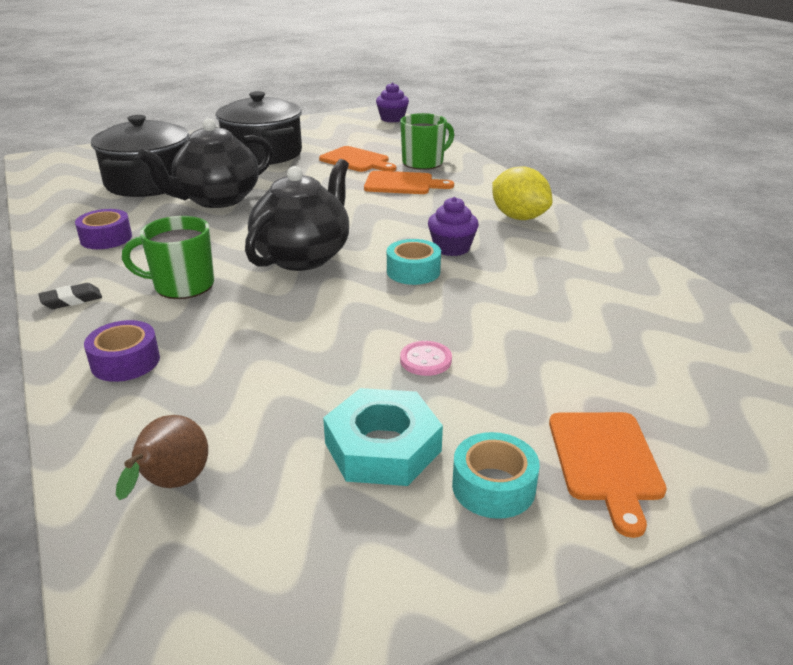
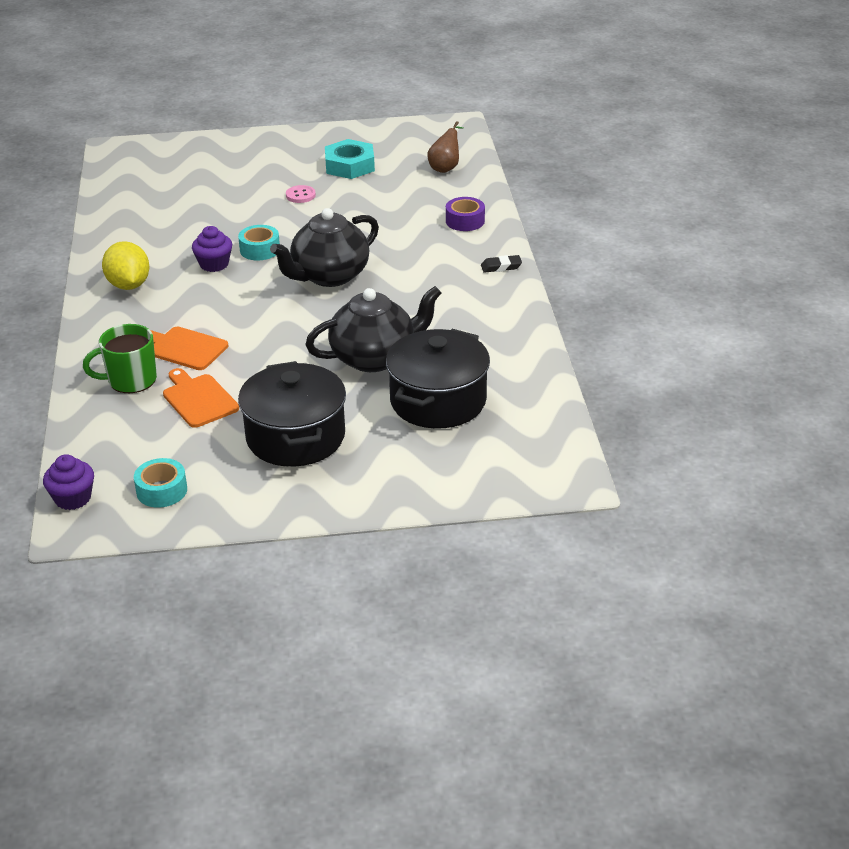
camera: 160 degrees left, 5 degrees up
(106, 238) = (480, 323): purple tape -> none
(182, 285) = (424, 266): green mug -> none
(493, 487) = (314, 147): turquoise tape -> turquoise tape (162, 491)
(605, 461) = (259, 147): orange cutting board -> none

